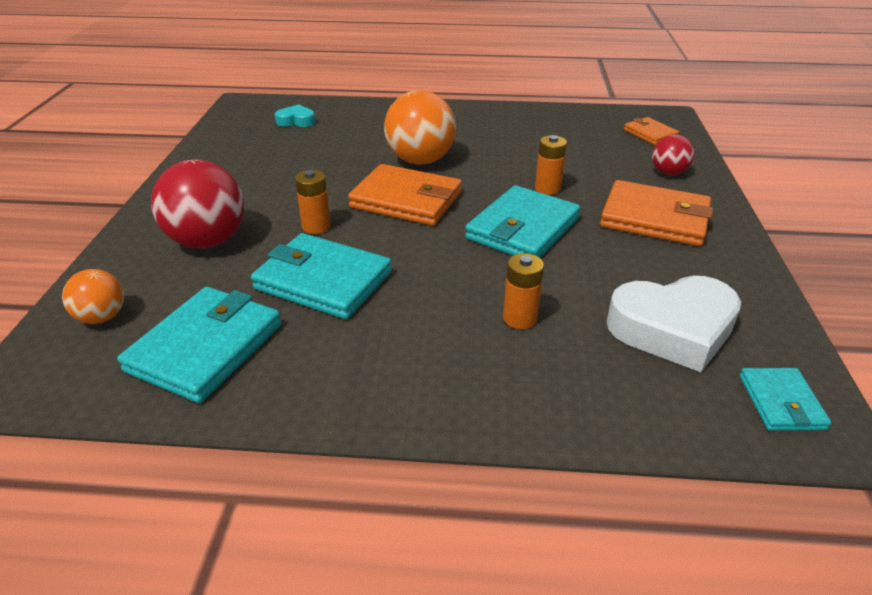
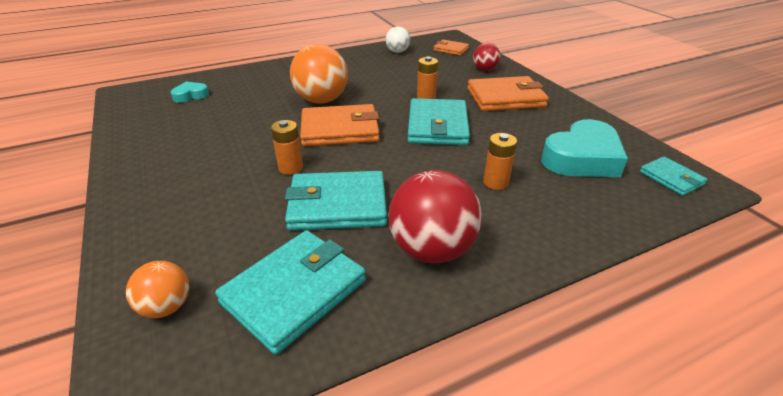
camera: 30 degrees left, 0 degrees up
(205, 347) = (294, 291): turquoise wallet -> turquoise wallet turned 45 degrees clockwise
(208, 241) = (206, 207): red ball -> red ball (432, 249)
(573, 121) = (397, 52): none -> white ball
(673, 329) = (582, 158): white heart -> turquoise heart

